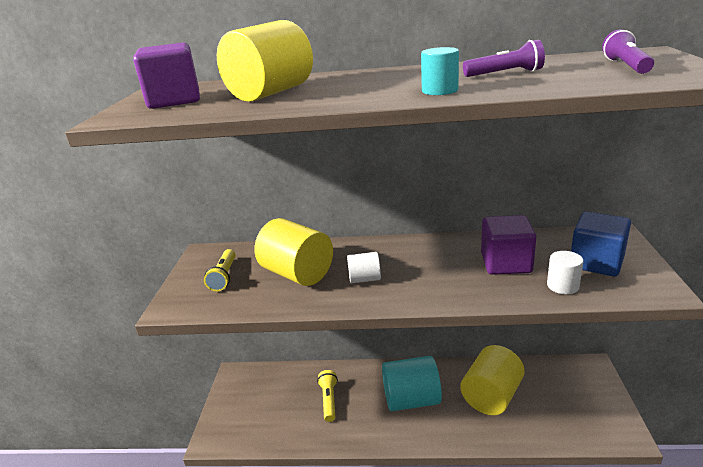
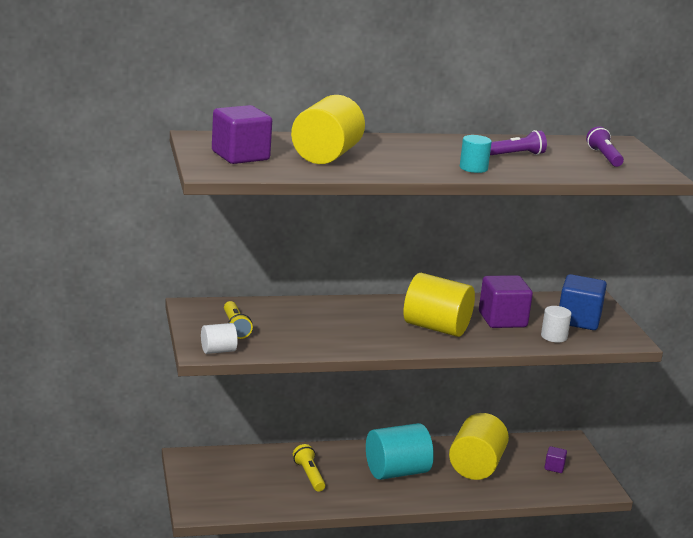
camera: 20 degrees left, 5 degrees down
(297, 274) = (310, 326): yellow cylinder -> yellow cylinder (436, 328)
(364, 279) = (379, 330): white cylinder -> white cylinder (218, 351)
(573, 401) = (554, 467): none -> purple cube

